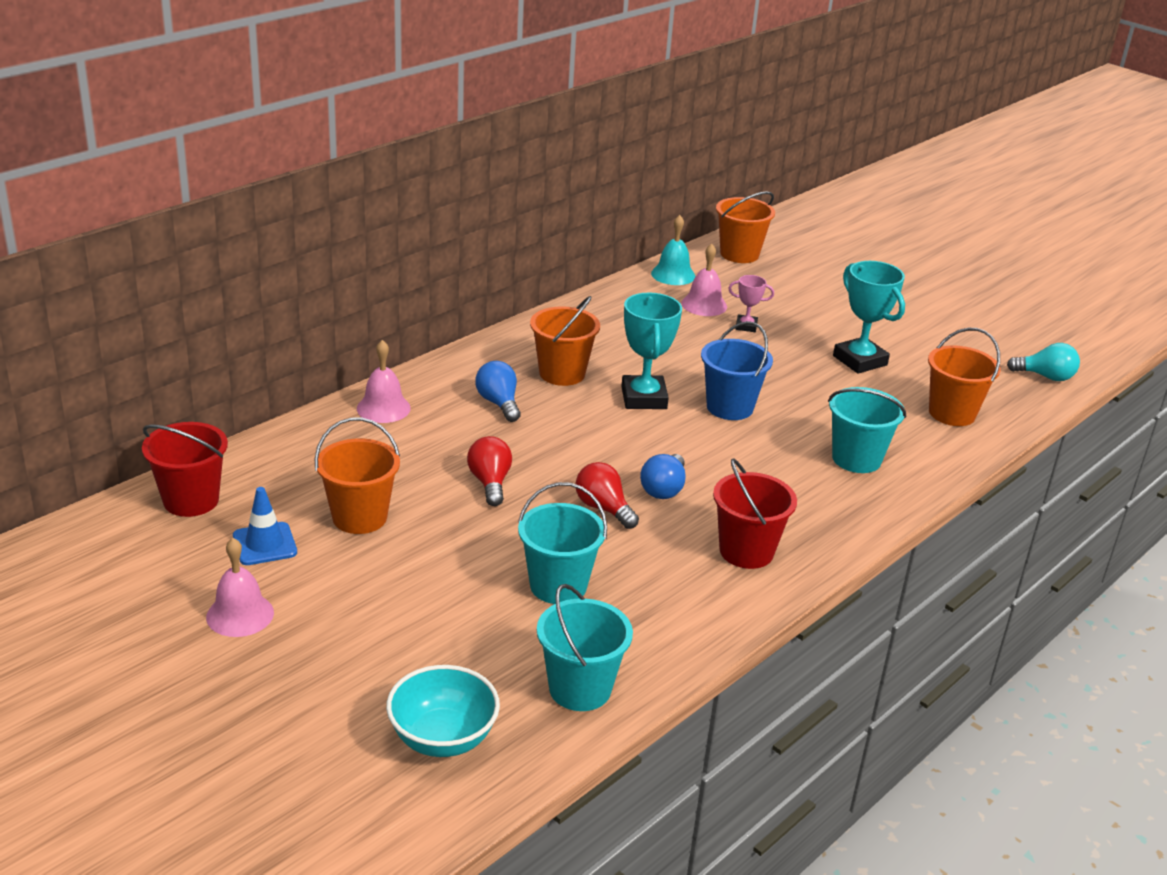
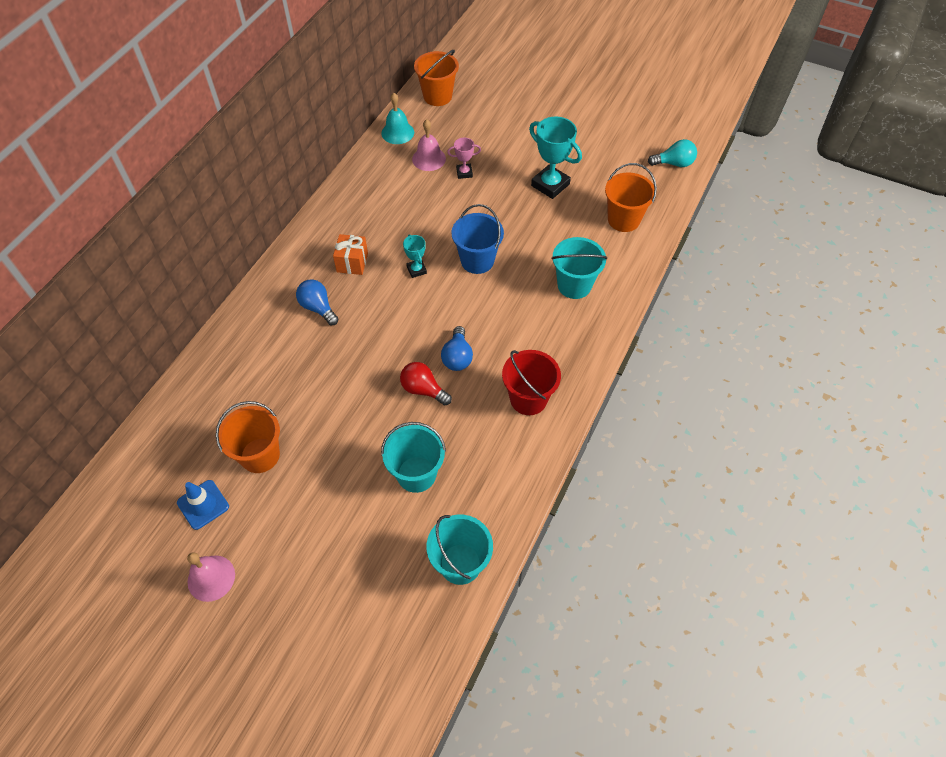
camera: 15 degrees left, 25 degrees up
(191, 500) = (134, 479): red bucket -> none
(383, 408) = (238, 339): pink bell -> none
(442, 738) = (387, 641): turquoise bowl -> none
(490, 483) = (338, 390): red light bulb -> none
(562, 373) = (352, 262): orange bucket -> orange gift
(644, 398) = (416, 270): turquoise trophy -> turquoise trophy, size x0.53

